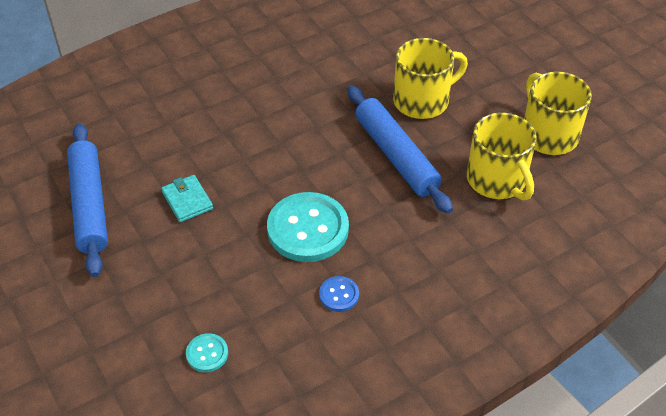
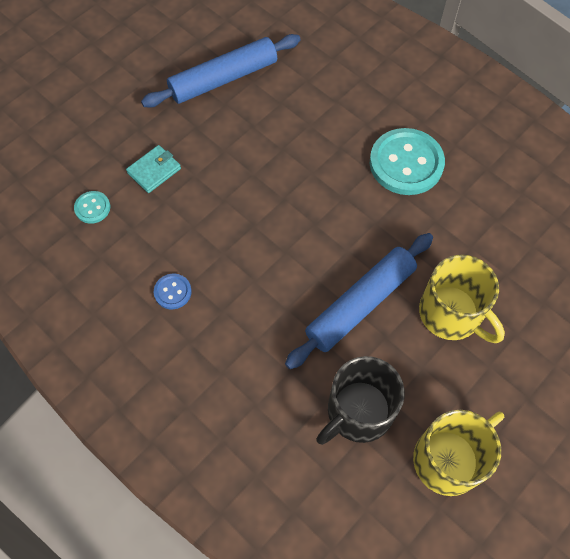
camera: 75 degrees right, 15 degrees up
(187, 200) = (248, 145): turquoise wallet -> turquoise wallet (154, 170)
(308, 229) = (242, 248): turquoise button -> turquoise button (406, 163)
(497, 180) = (358, 412): yellow mug -> black mug

